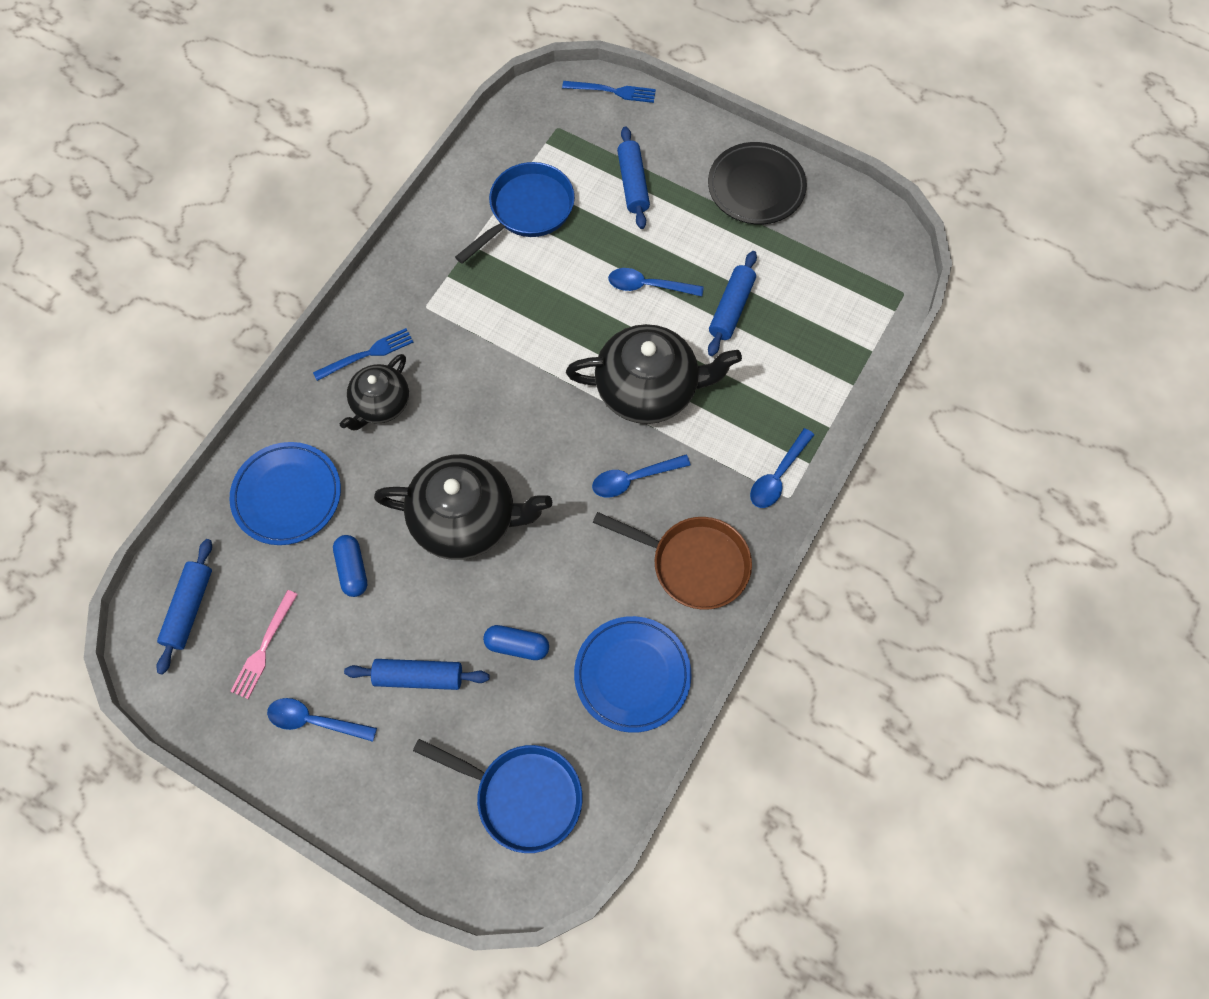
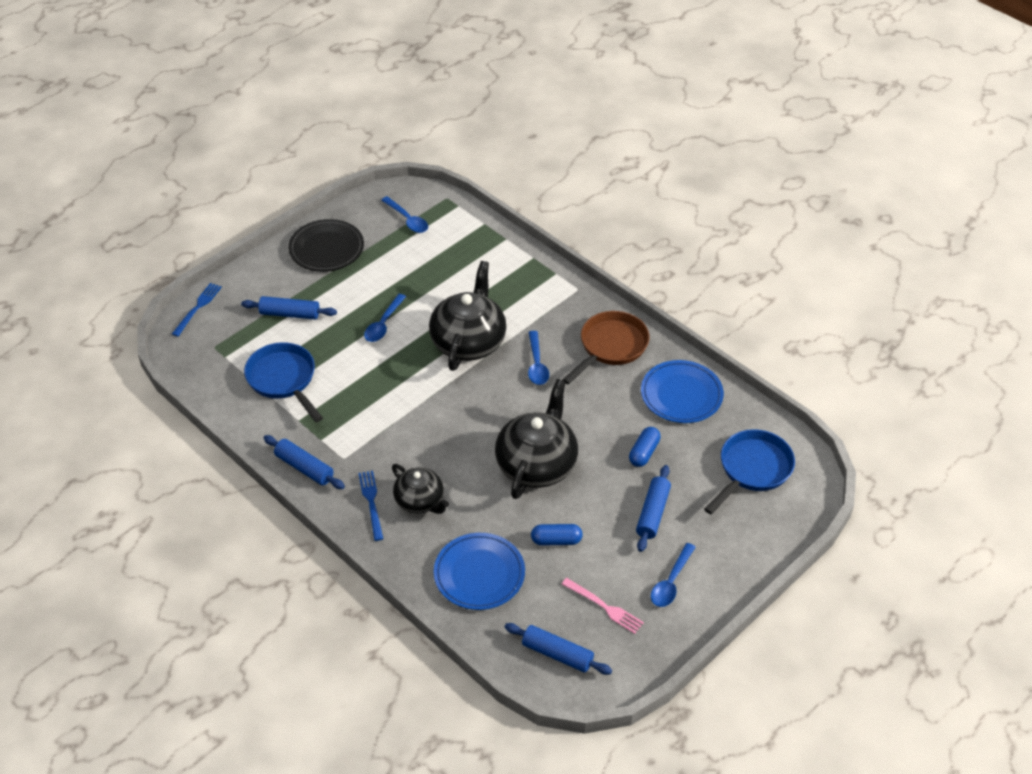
camera: 75 degrees left, 20 degrees down
(731, 308) = (422, 284): blue rolling pin -> blue rolling pin (304, 468)
(778, 476) = (560, 290): blue spoon -> blue spoon (407, 220)

